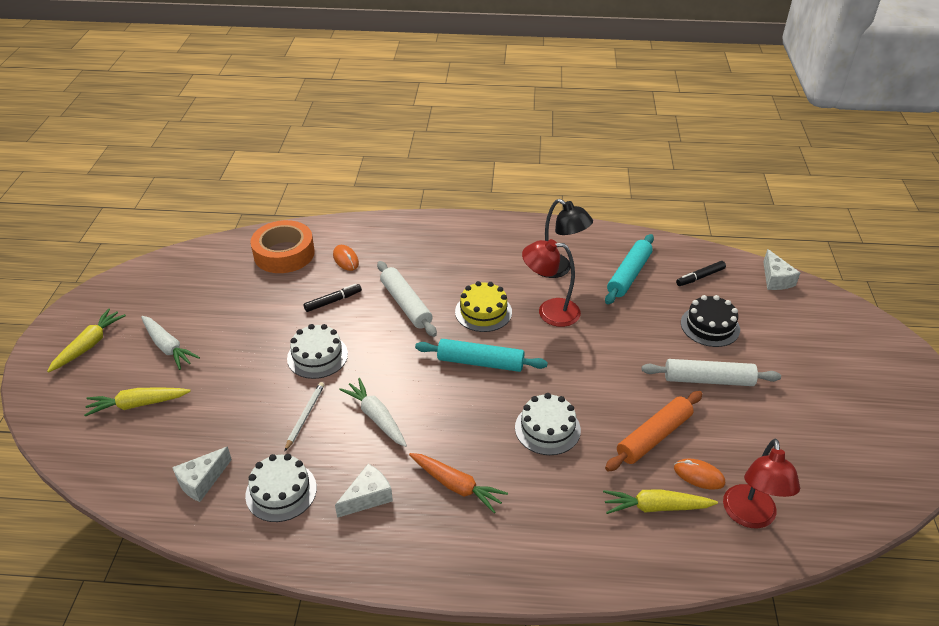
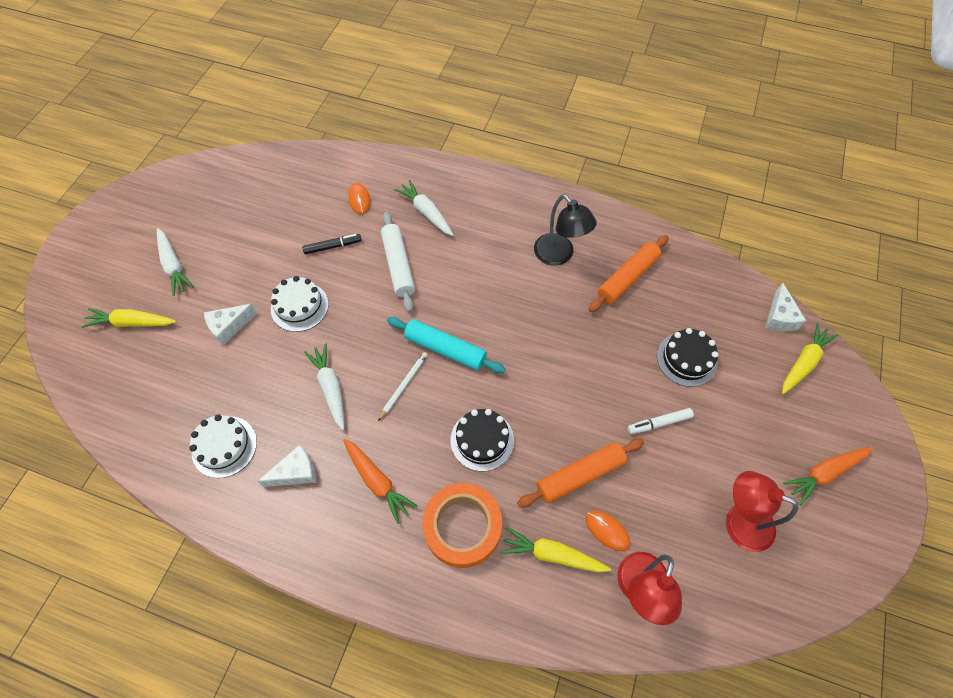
camera: 15 degrees right, 20 degrees up
(89, 345) = (109, 248): yellow carrot -> yellow carrot (803, 362)
(202, 481) = (162, 418): white cheese -> white cheese (229, 327)
(284, 254) = (305, 181): orange tape -> orange tape (462, 527)
(305, 416) = (268, 371): white pencil -> white pencil (404, 385)
(416, 258) = (426, 212): none -> white carrot
(483, 312) = (468, 290): yellow cake -> none
(547, 428) = (482, 440): white cake -> black cake
(549, 311) = (532, 305): red lamp -> red lamp (738, 521)
(629, 275) = (627, 278): turquoise rolling pin -> orange rolling pin
(700, 277) = (700, 296): black marker -> none
(708, 380) = (659, 423): white rolling pin -> white marker
(869, 388) = (824, 474): none -> orange carrot

